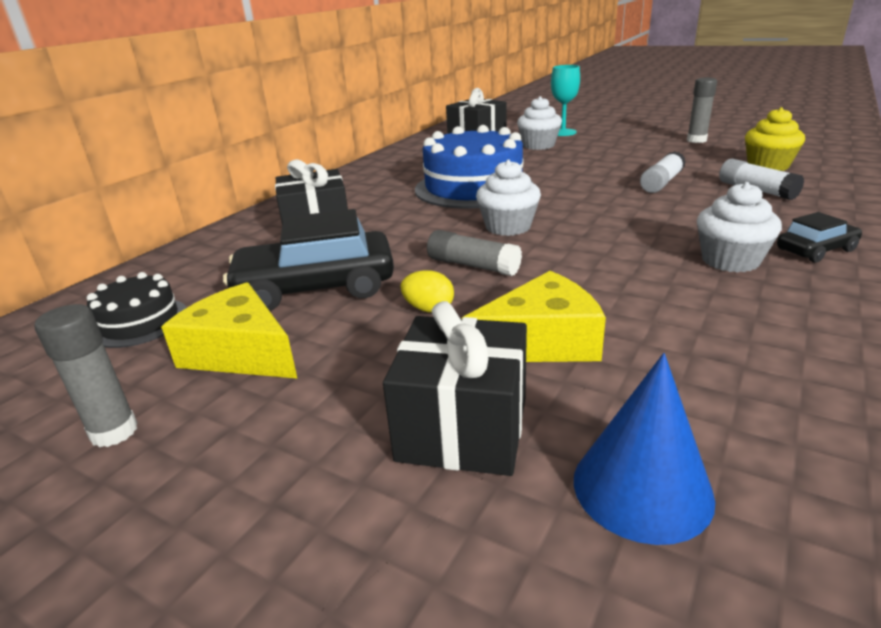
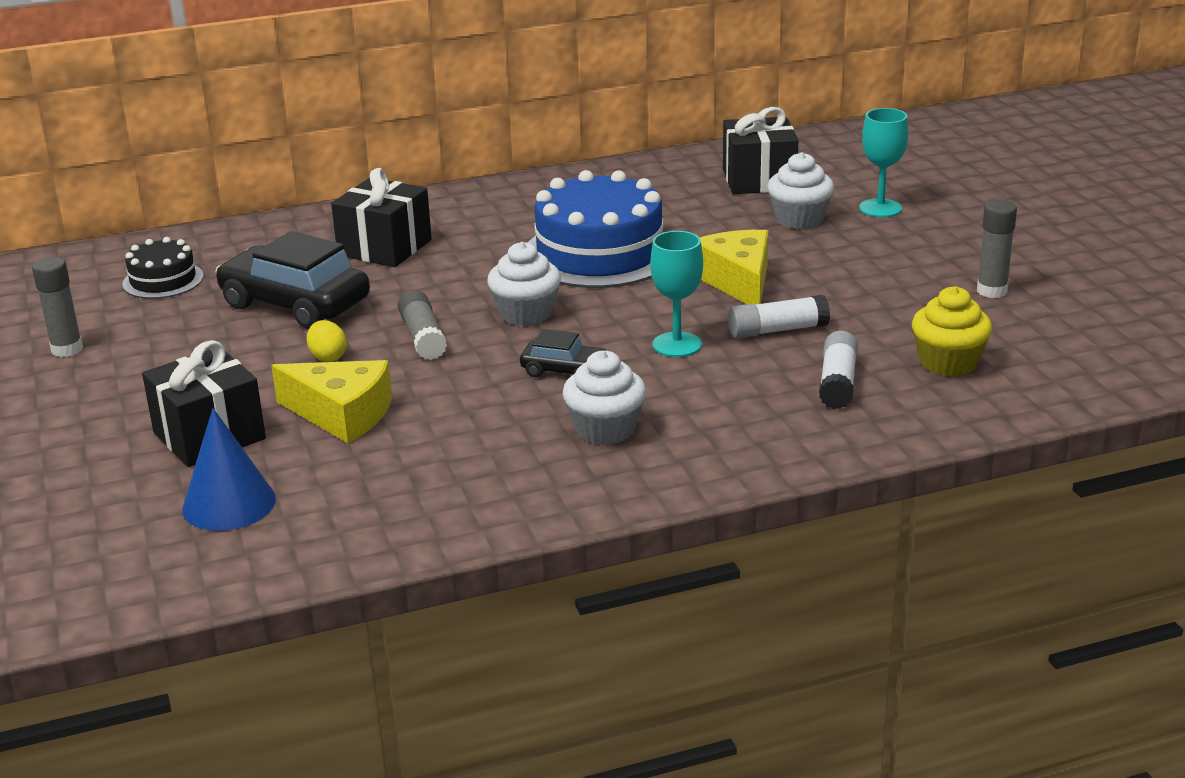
camera: 40 degrees right, 0 degrees up
(240, 352) = (182, 332): yellow cheese -> yellow cheese (738, 281)
(635, 207) = (677, 345): none -> turquoise goblet
(815, 250) = (695, 457): black car -> black car (564, 370)

